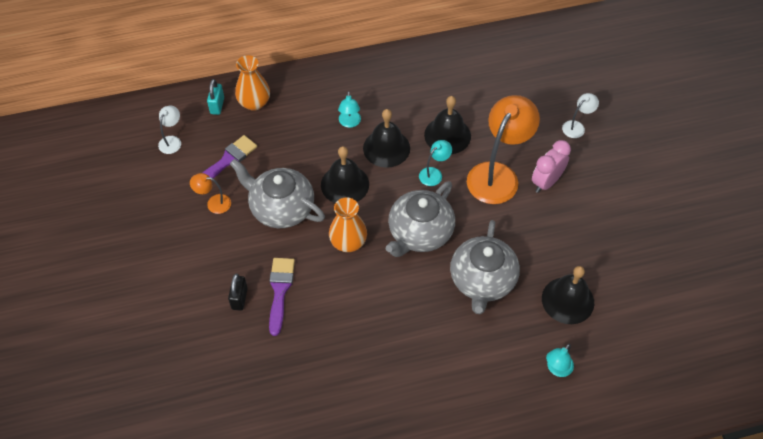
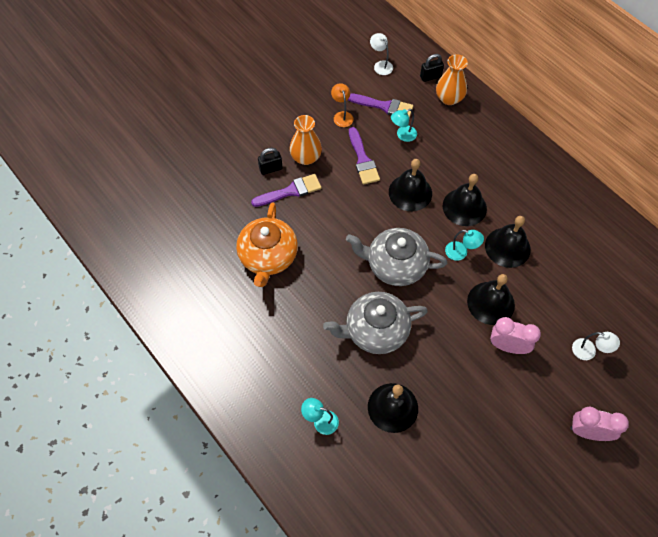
camera: 65 degrees right, 5 degrees up
(172, 141) = (380, 65): white lamp -> white lamp turned 120 degrees counterclockwise
(217, 106) = (430, 76): turquoise padlock -> black padlock
(281, 208) = (362, 159): grey teapot -> purple brush
(348, 242) = (357, 218): orange vase -> orange vase (306, 157)
(349, 123) = (472, 170): turquoise lamp -> turquoise lamp (402, 135)
(349, 345) = (268, 257): none -> orange teapot
(497, 174) = (490, 303): orange lamp -> black bell
(648, 163) = (588, 432): none -> pink clock

